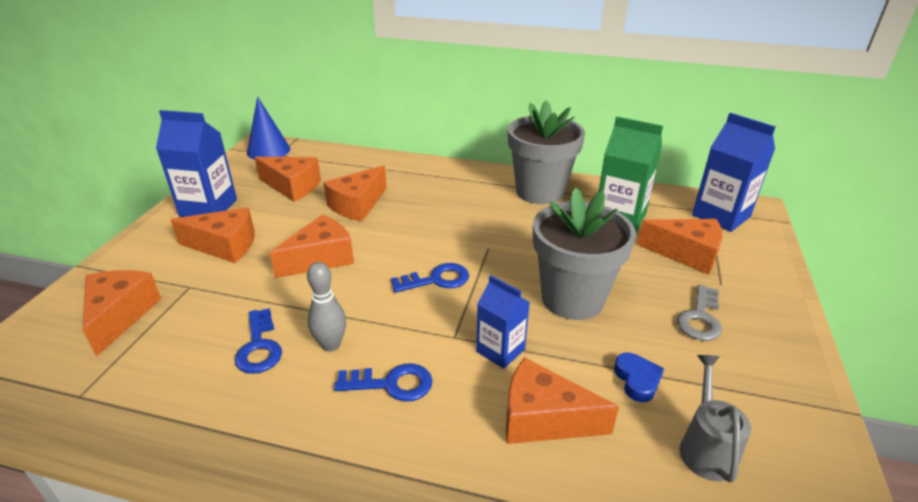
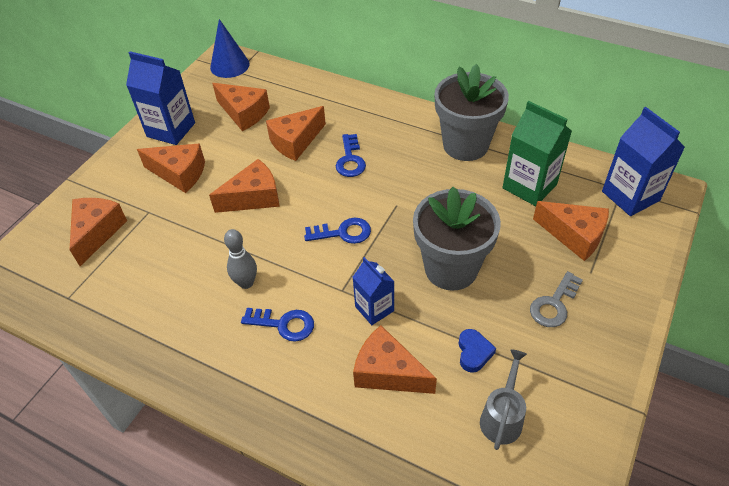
camera: 15 degrees right, 15 degrees up
(259, 347) = (193, 276): blue key -> blue key (350, 160)

